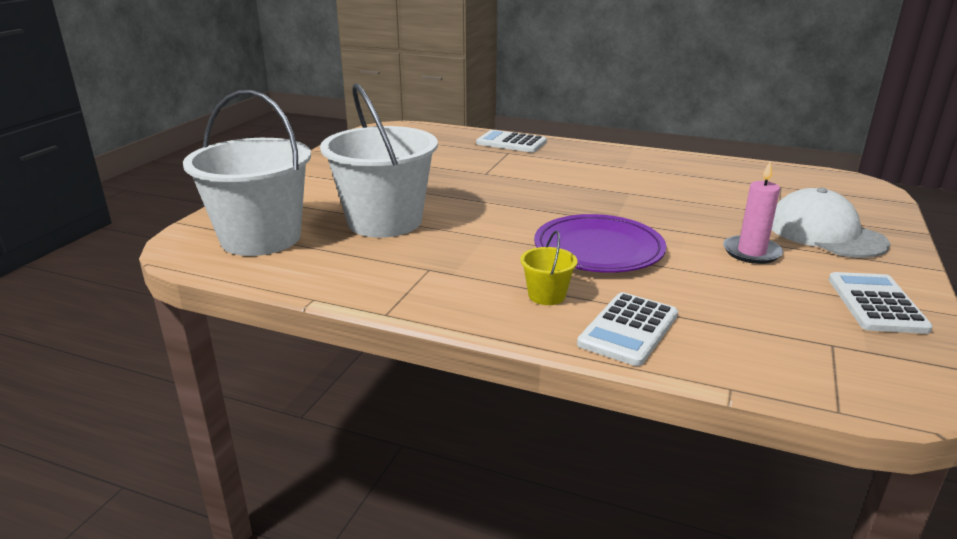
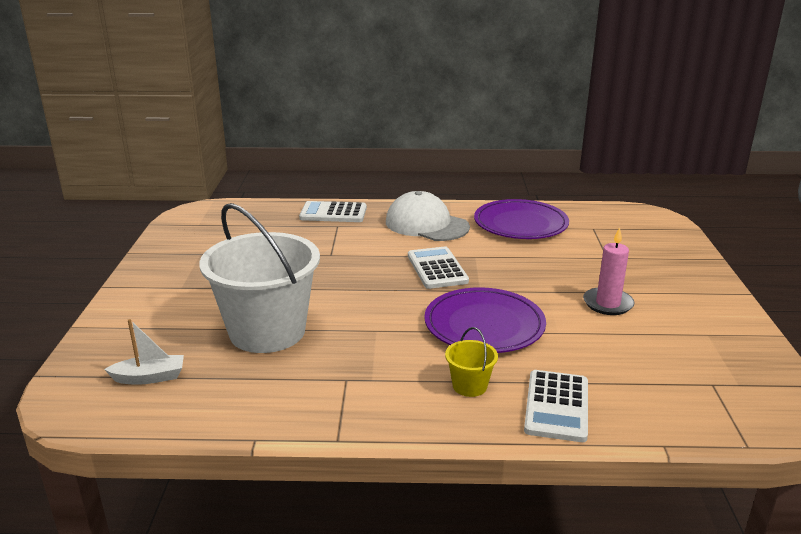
camera: 20 degrees left, 0 degrees up
(261, 238) = (150, 377): white bucket -> white boat
(698, 173) = (520, 224): none -> purple plate
(825, 233) = (652, 273): white cap -> white cap (426, 224)
(876, 304) = (722, 337): white calculator -> white calculator (437, 268)

